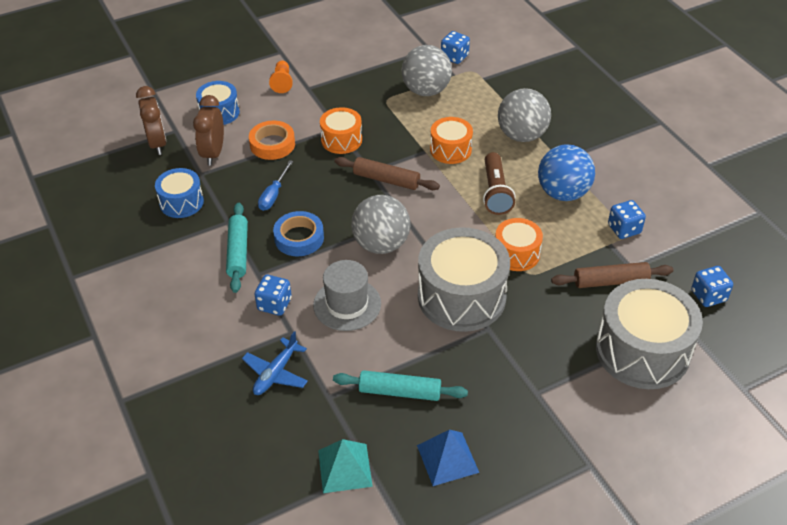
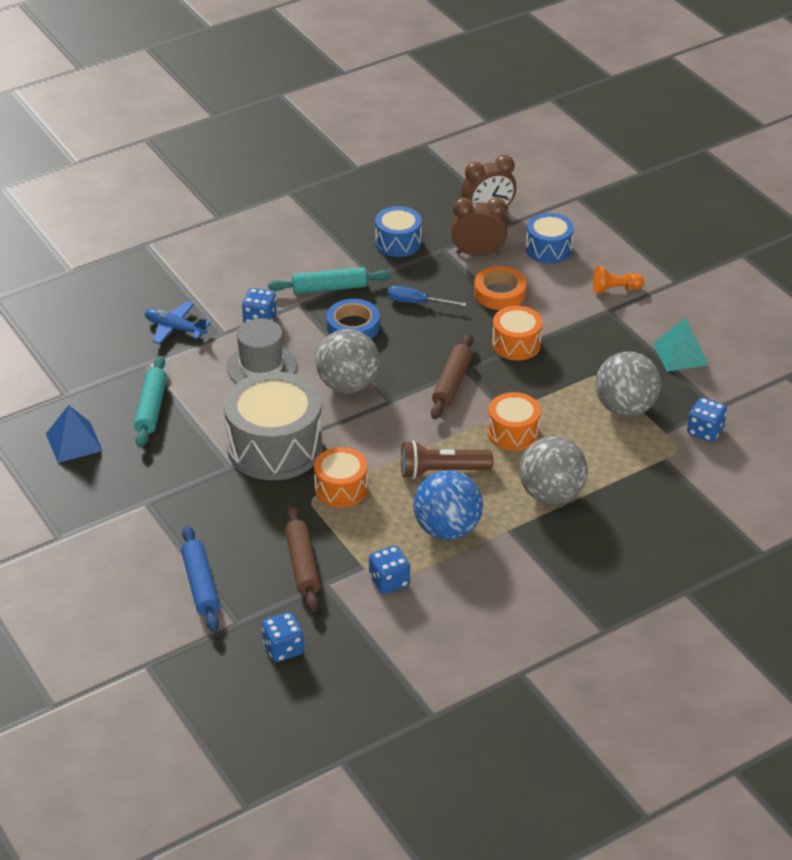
camera: 85 degrees right, 5 degrees down
(344, 468) = (68, 379): turquoise pyramid -> turquoise pyramid (680, 354)
(642, 351) = (201, 585): grey drum -> blue rolling pin

